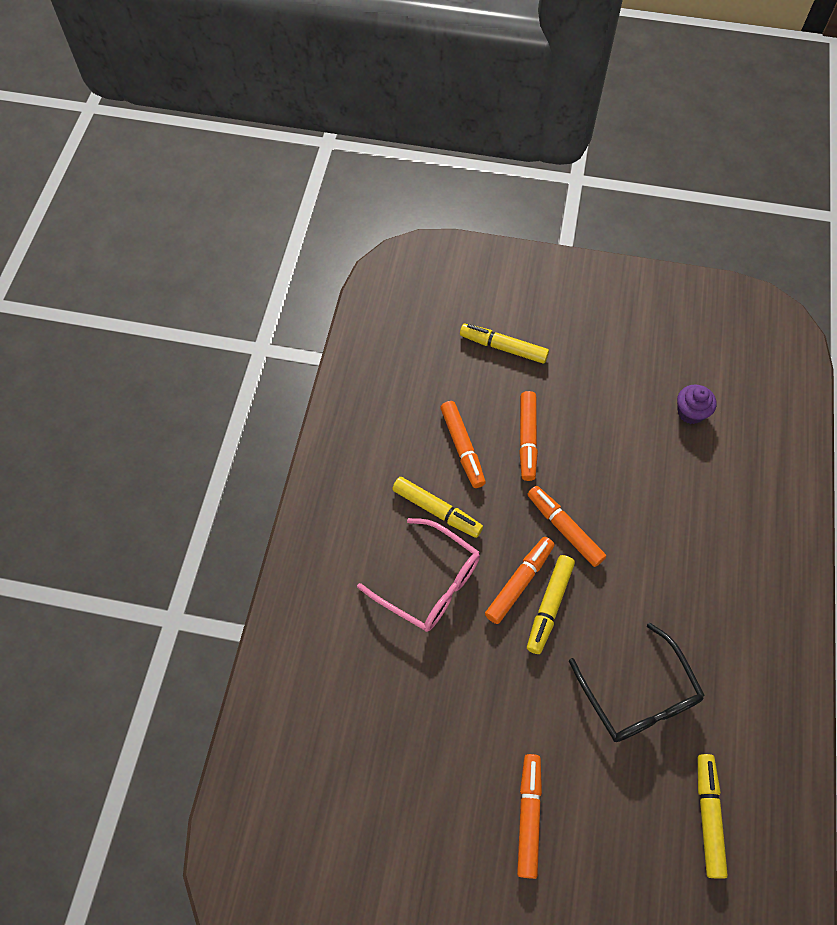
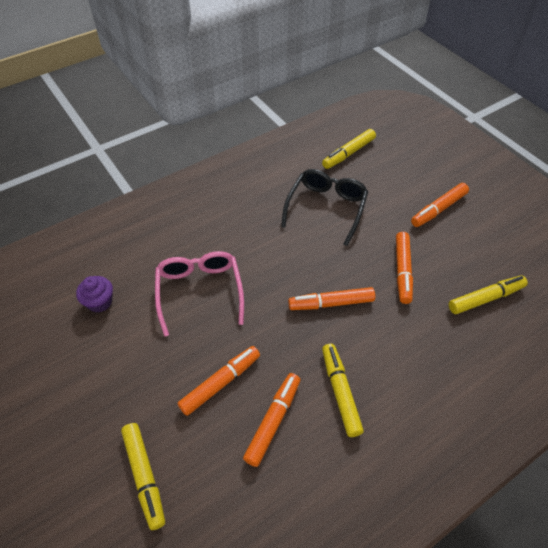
camera: 135 degrees left, 10 degrees down
(429, 583) = (391, 350): pink glasses -> pink glasses (199, 292)
(549, 606) = (327, 278): yellow marker -> yellow marker (485, 298)
(564, 529) = (268, 307): orange marker -> orange marker (402, 271)

